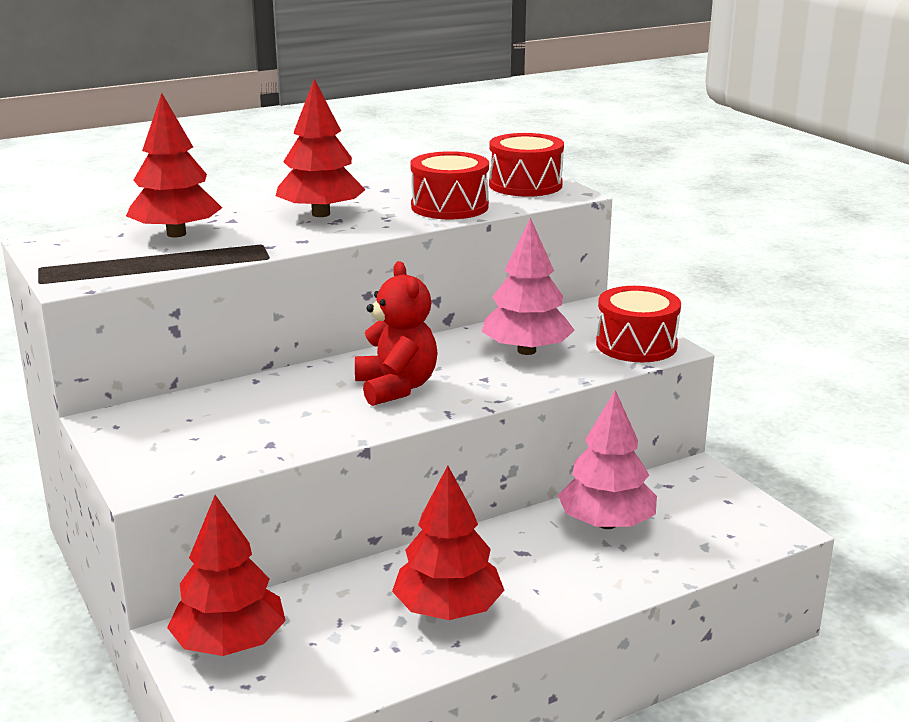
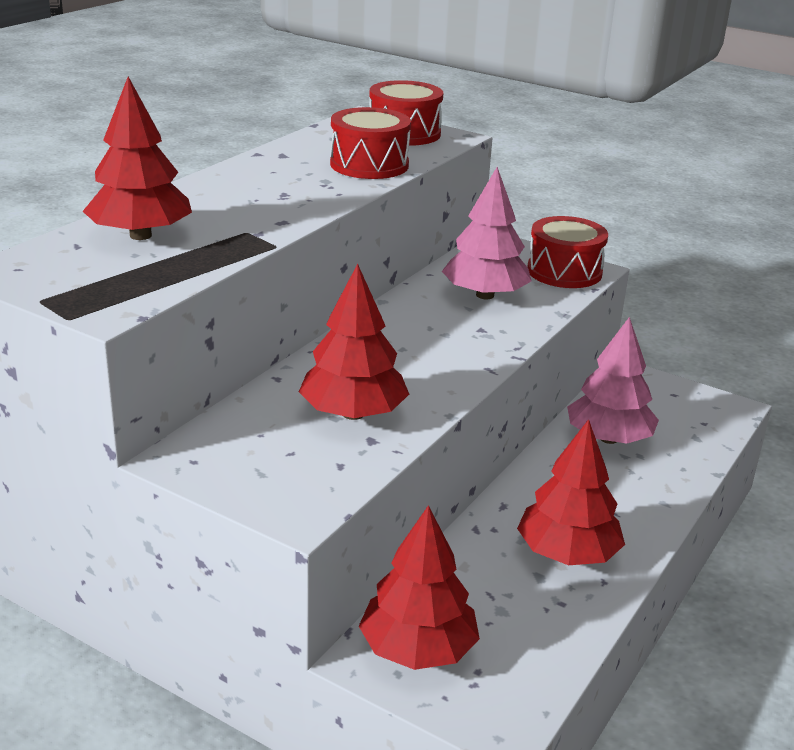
camera: 30 degrees left, 5 degrees up
(321, 214) = (259, 190): red tree -> red tree (353, 413)
(396, 388) = (417, 355): red teddy bear -> none

